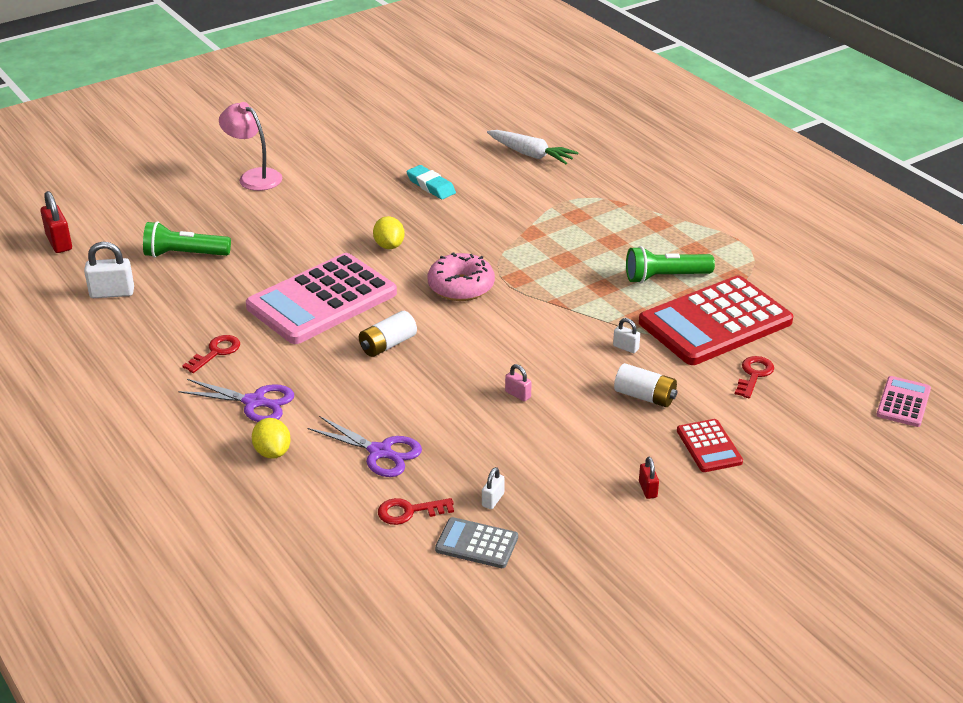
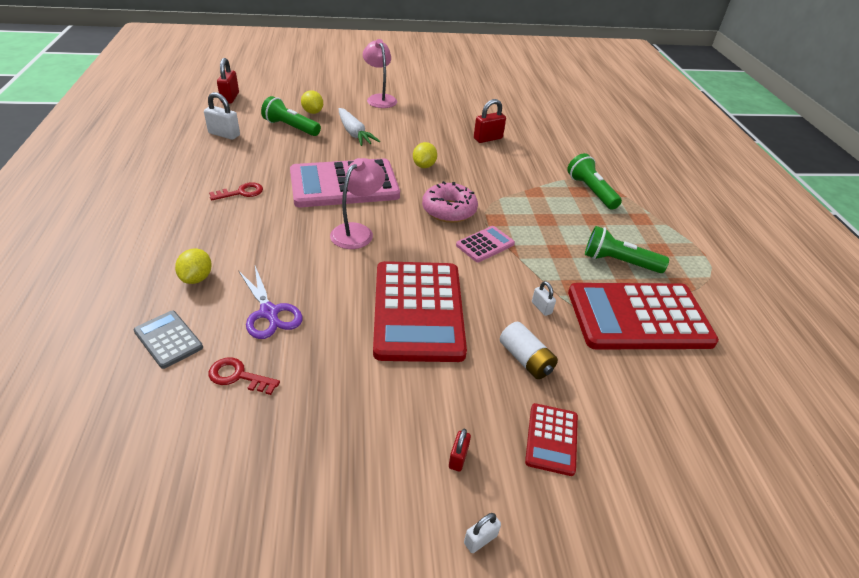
camera: 25 degrees right, 5 degrees up
(189, 225) = (312, 112): none -> yellow lemon
(255, 402) = (227, 236): purple scissors -> none
(387, 345) = (357, 231): white battery -> pink lamp
(431, 186) = (488, 138): turquoise eraser -> red padlock
(476, 544) = (259, 437): grey calculator -> grey calculator (168, 339)
(493, 500) = (313, 399): white padlock -> white padlock (480, 539)
(518, 394) = (418, 311): pink padlock -> red calculator
(530, 154) = (576, 141): white carrot -> white carrot (354, 133)
(588, 211) = (590, 191): none -> green flashlight
(754, 375) = (645, 383): red key -> none
(903, 402) = (797, 485): pink calculator -> pink calculator (485, 244)

